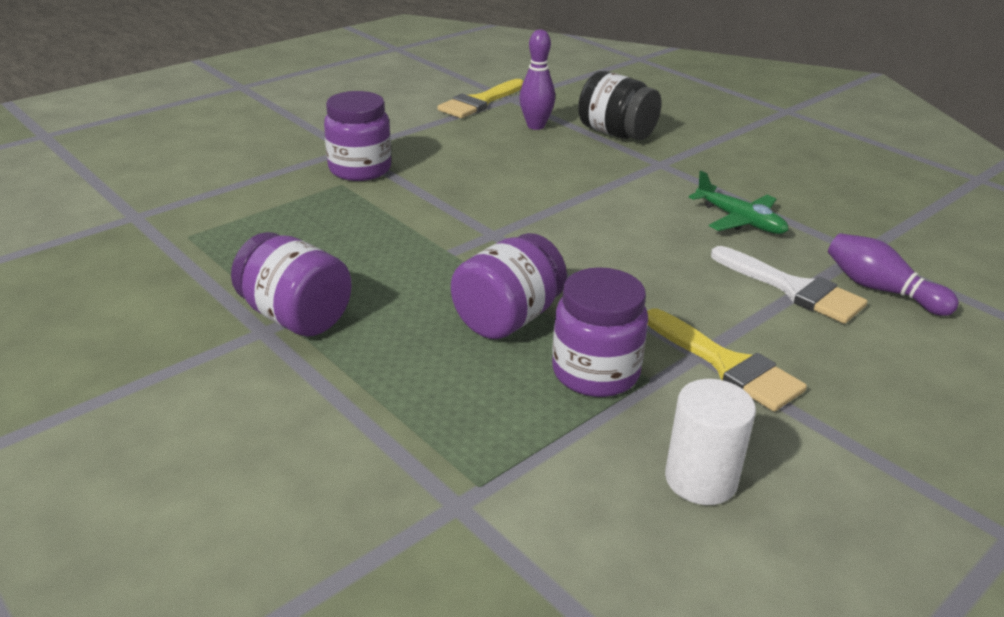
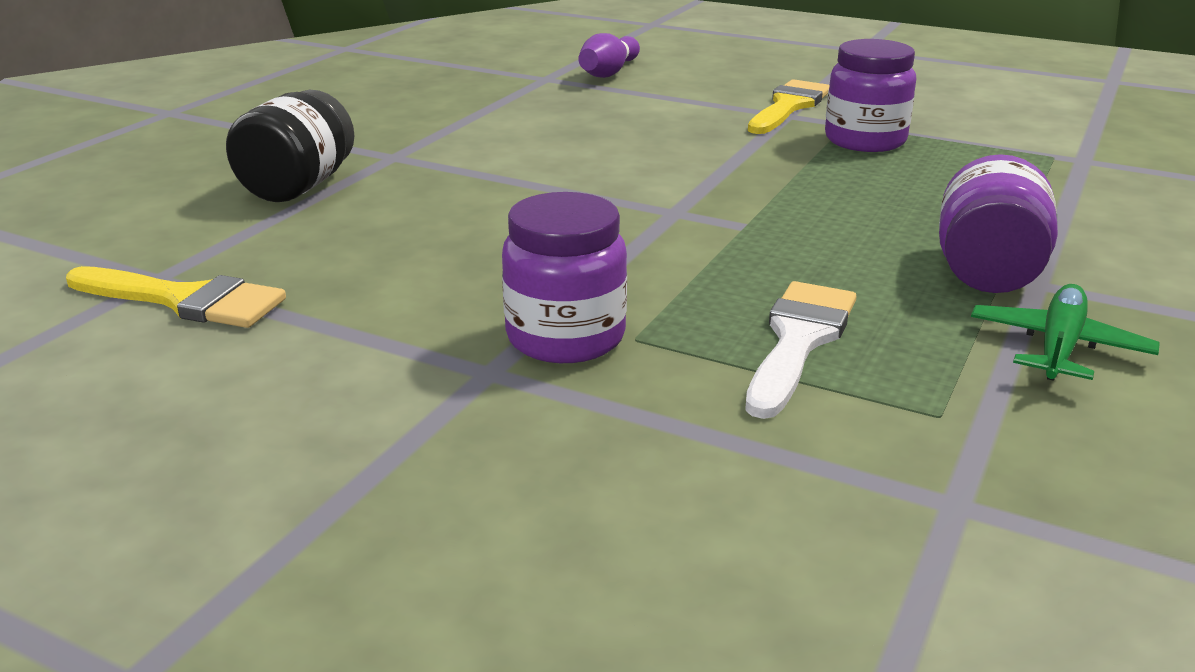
camera: 110 degrees left, 5 degrees down
(508, 318) = (835, 179): purple jar -> none
(536, 126) = (292, 239): purple bowling pin -> none
(701, 479) = (933, 105): white cylinder -> none
(739, 220) = (521, 116): green plane -> green plane (1058, 347)
(793, 289) = (641, 94): white brush -> white brush (798, 341)

